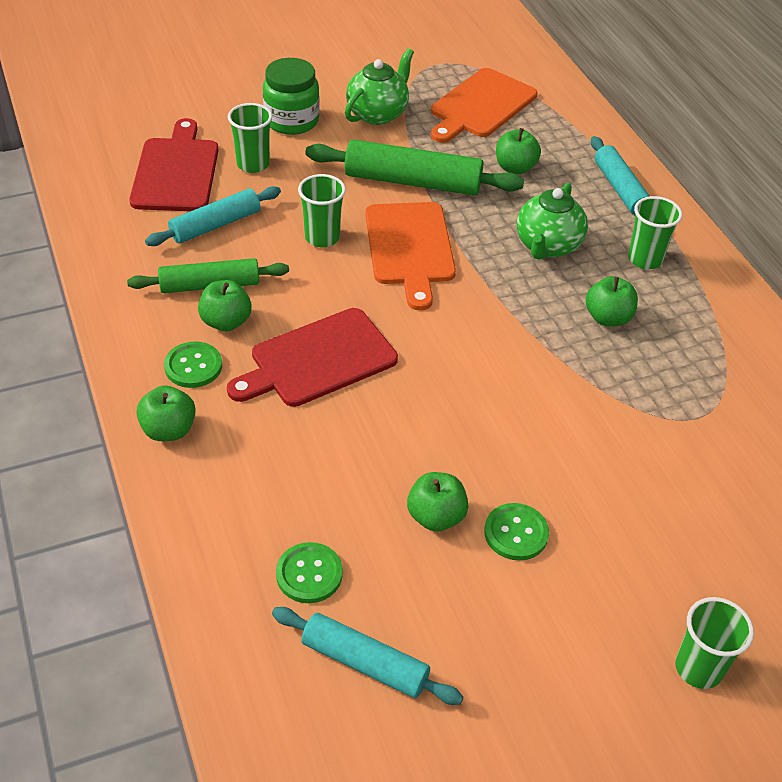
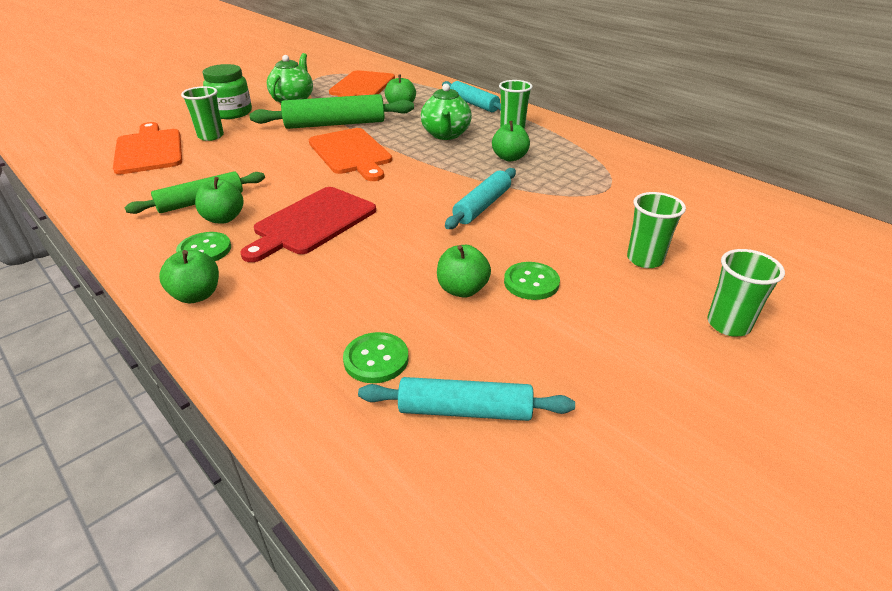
camera: 20 degrees left, 10 degrees down
(176, 171) = (149, 150): red cutting board -> orange cutting board
(215, 225) = (193, 170): turquoise rolling pin -> turquoise rolling pin (482, 206)
(322, 237) = (282, 160): green cup -> green cup (645, 259)

